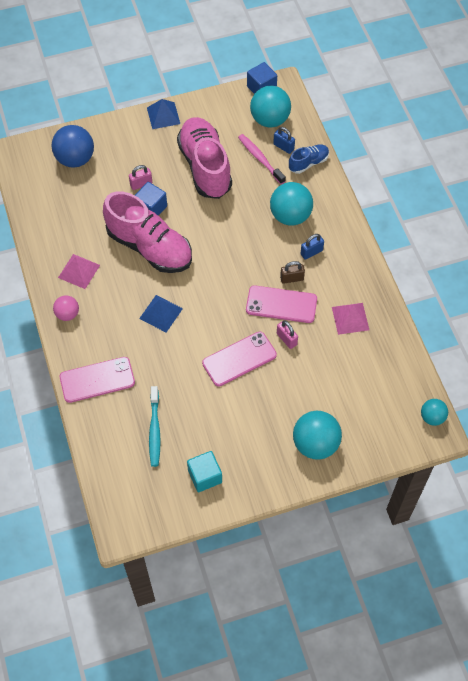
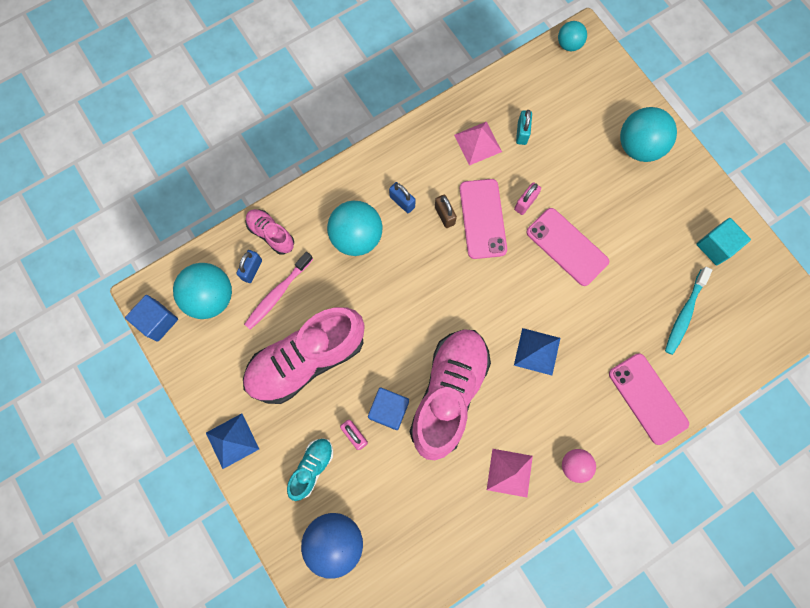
camera: 105 degrees left, 15 degrees up
(128, 155) = (312, 468): none -> turquoise shoe
(154, 430) = (684, 314): turquoise toothbrush -> turquoise toothbrush turned 135 degrees clockwise
(308, 163) = (271, 234): blue shoe -> pink shoe
(351, 354) = (522, 133): none -> turquoise padlock

